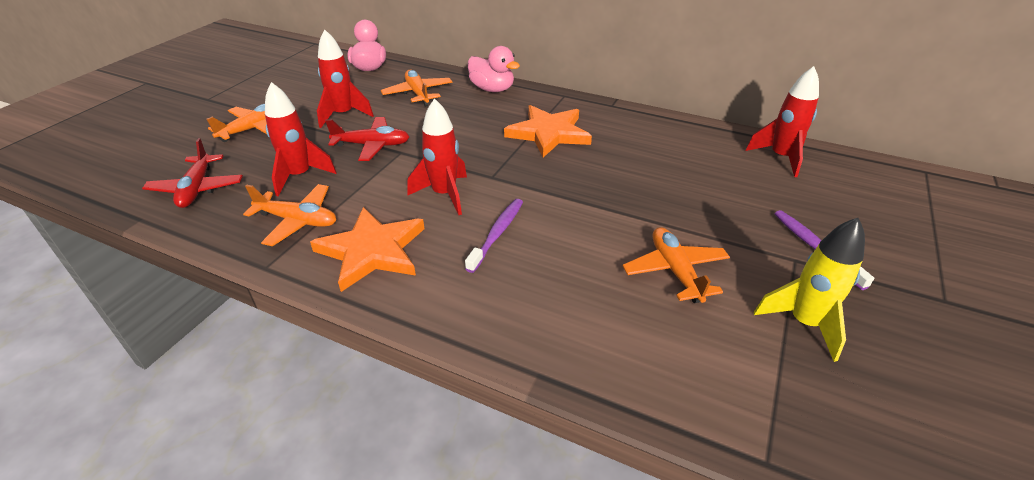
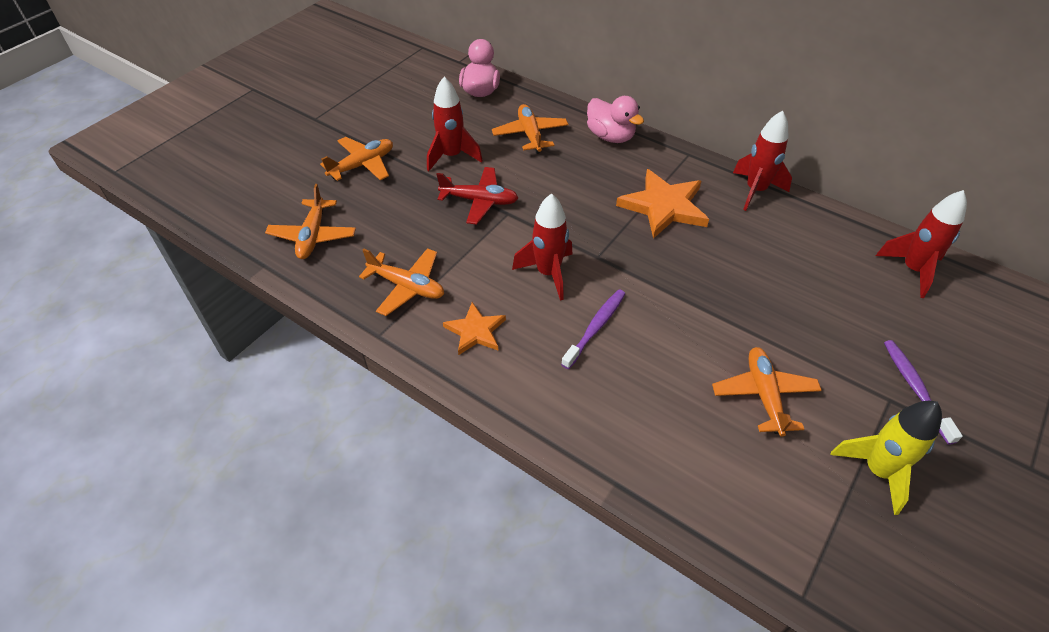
camera: 10 degrees right, 10 degrees up
(197, 189) = (313, 236): red plane -> orange plane
(300, 176) = (408, 232): red rocket -> red rocket (755, 191)
(372, 251) = (475, 331): orange star -> orange star, size x0.59

